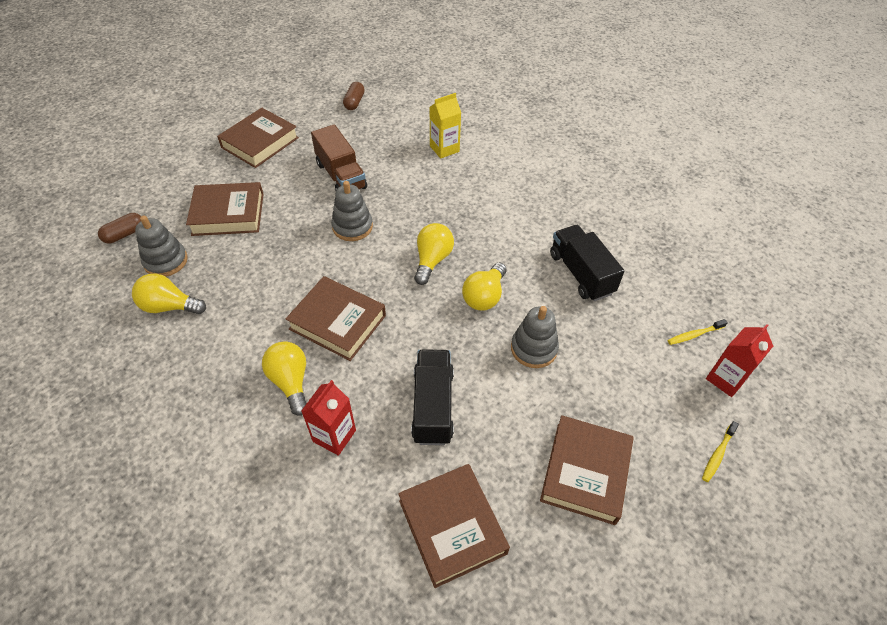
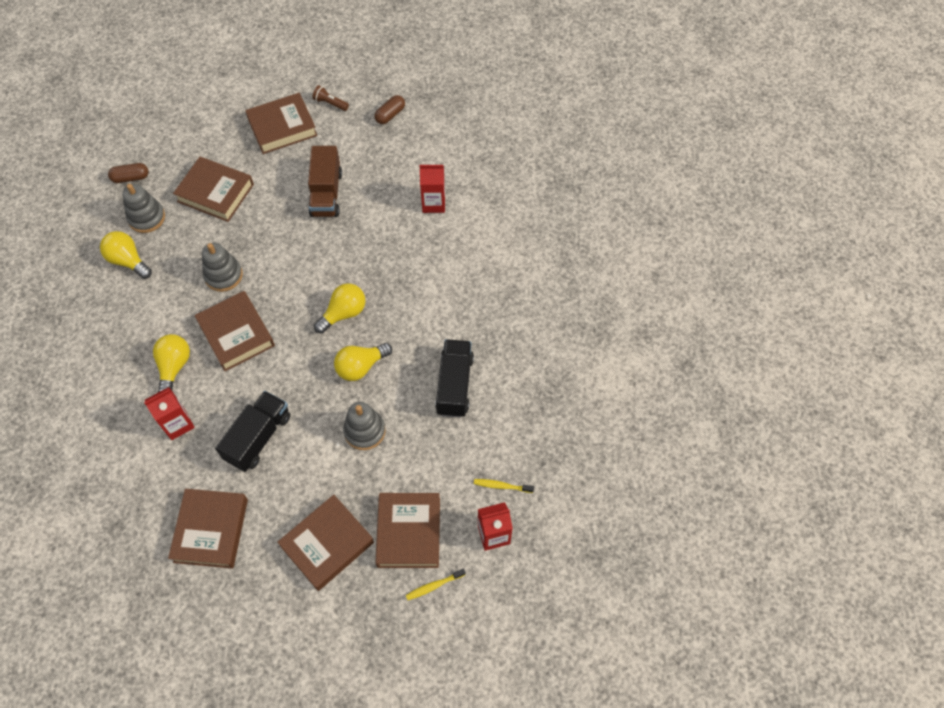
camera: 30 degrees right, 10 degrees up
(293, 111) = (330, 103): none -> brown flashlight
(352, 227) = (302, 250): grey stacking toy -> grey stacking toy (223, 275)
(444, 149) = (433, 203): yellow carton -> red carton
(651, 417) = (409, 532): none -> brown book

